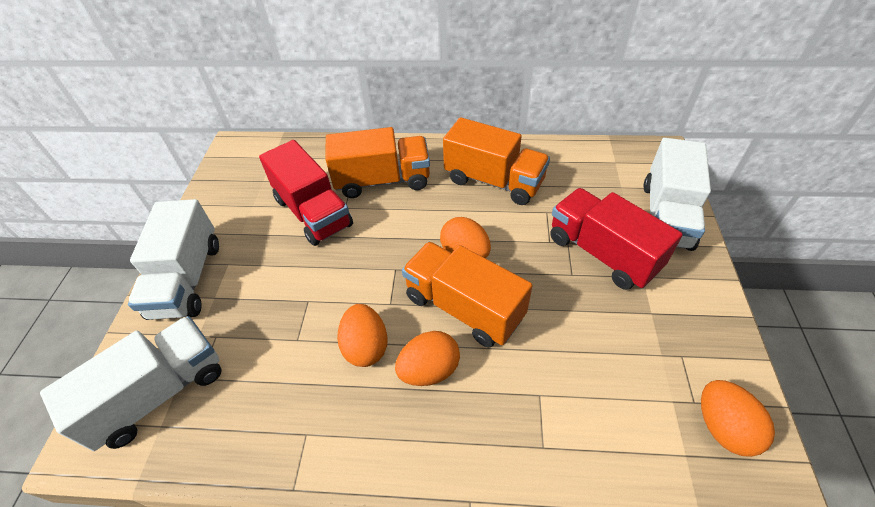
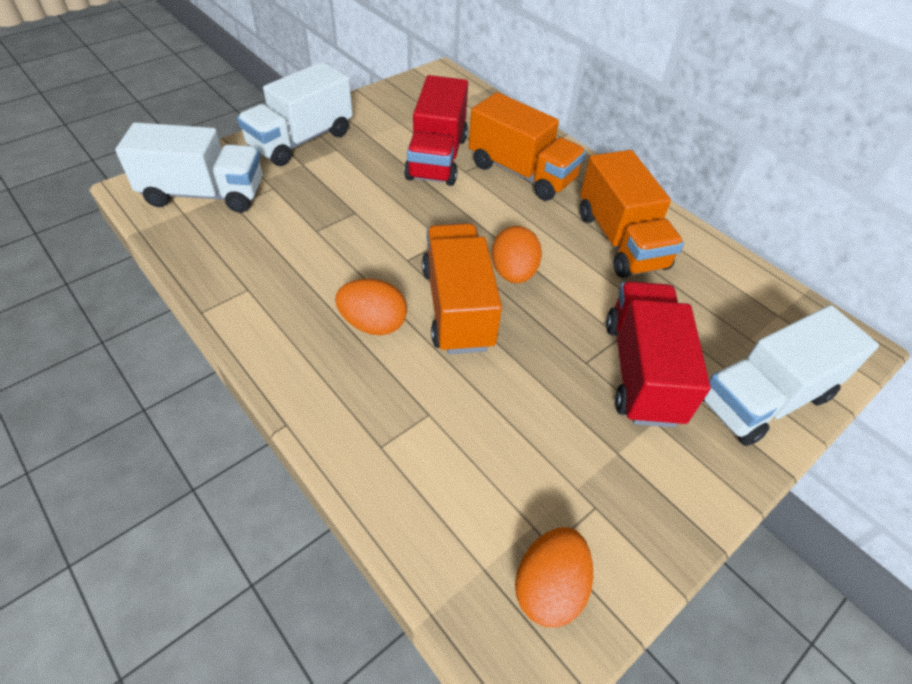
camera: 40 degrees right, 0 degrees up
(365, 346) = (352, 272): orange egg -> none

